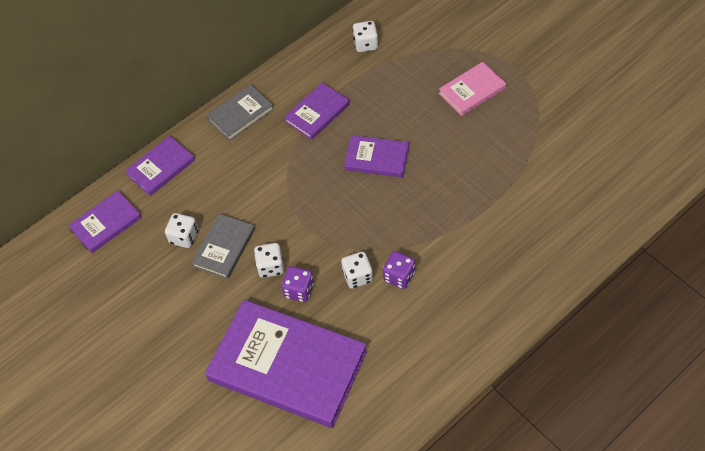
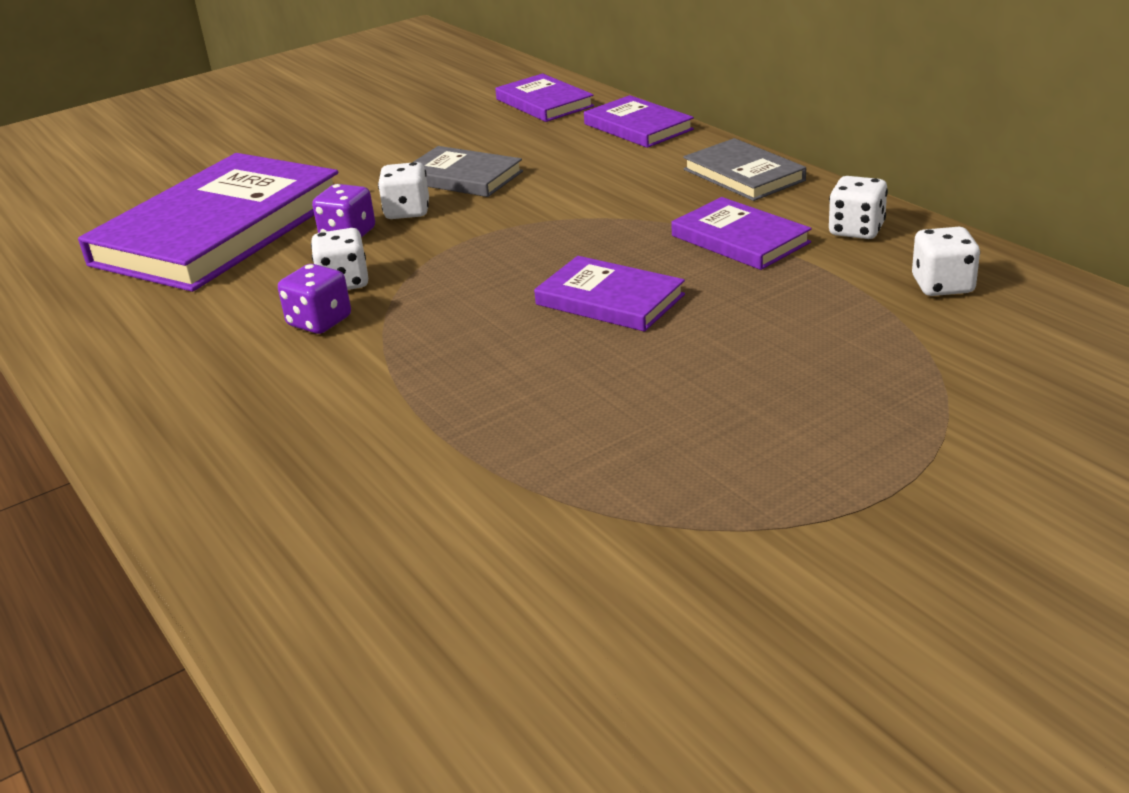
camera: 95 degrees right, 25 degrees down
(184, 237) = (497, 150): white dice -> white dice (856, 230)
(377, 158) = (610, 299): purple book -> purple book turned 75 degrees counterclockwise
(472, 91) = (795, 422): pink book -> none

